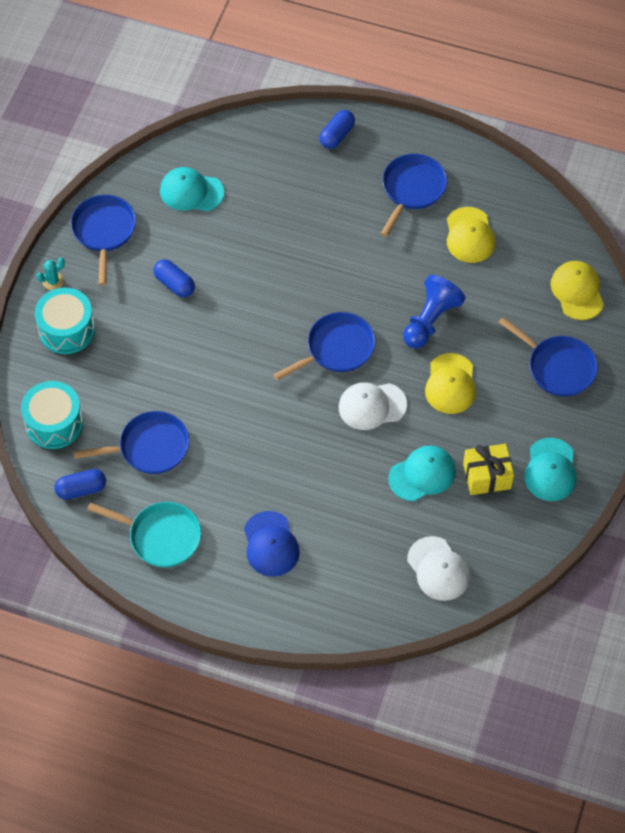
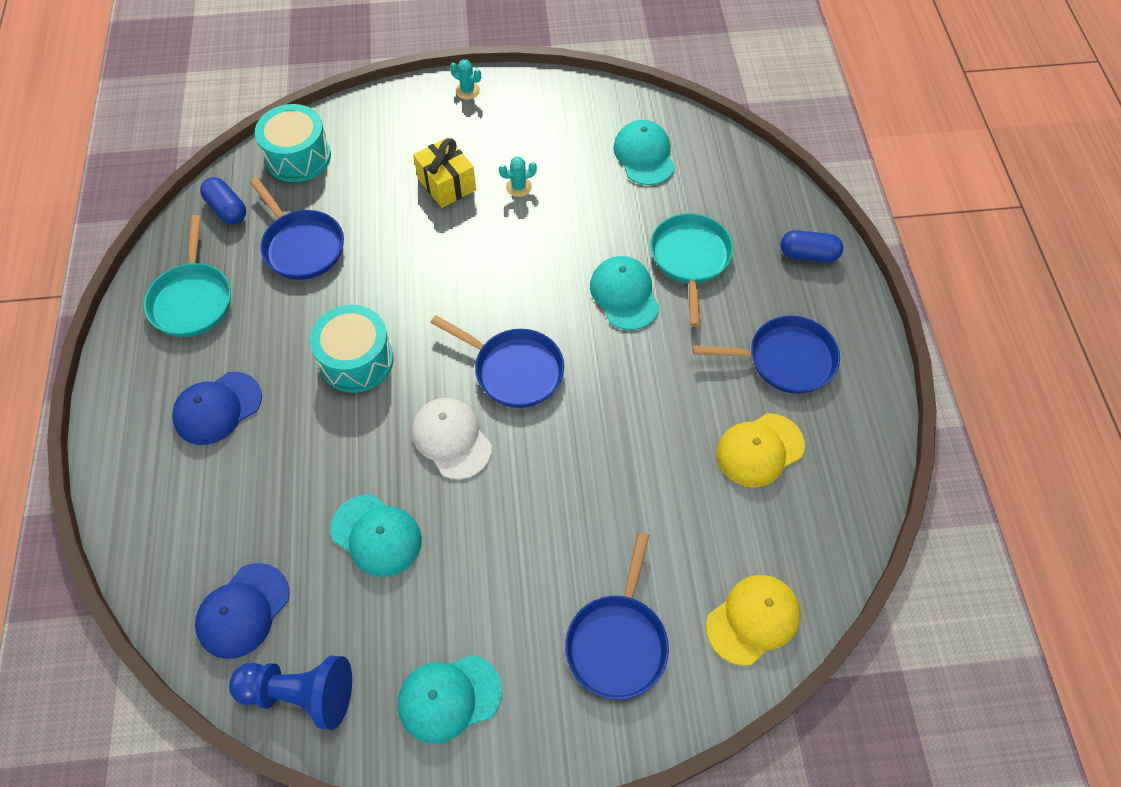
camera: 65 degrees right, 0 degrees up
(67, 330) = (415, 123): turquoise drum -> turquoise drum (356, 360)
(104, 232) = (549, 106): blue pan -> none
(174, 284) = (518, 187): blue capsule -> turquoise cactus
(302, 206) = (690, 259): none -> turquoise pan
(310, 258) = (624, 294): none -> turquoise cap
(430, 320) = (607, 455): blue pawn -> blue pawn (300, 694)
(438, 569) = (243, 610): white cap -> blue cap
(450, 384) = (525, 516): yellow cap -> none
(487, 476) = (405, 616): yellow gift -> yellow gift (446, 184)

